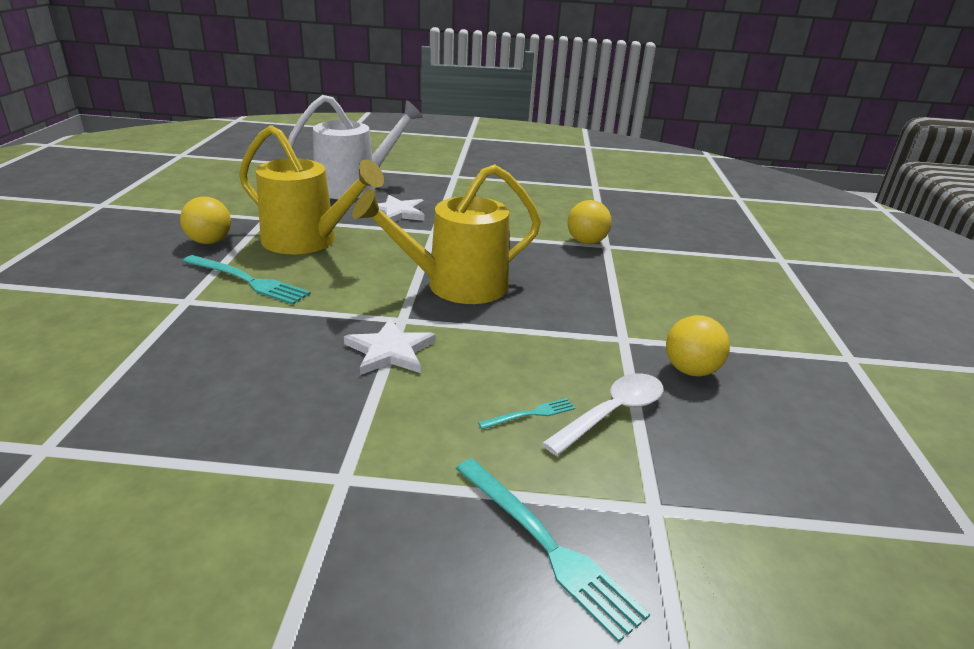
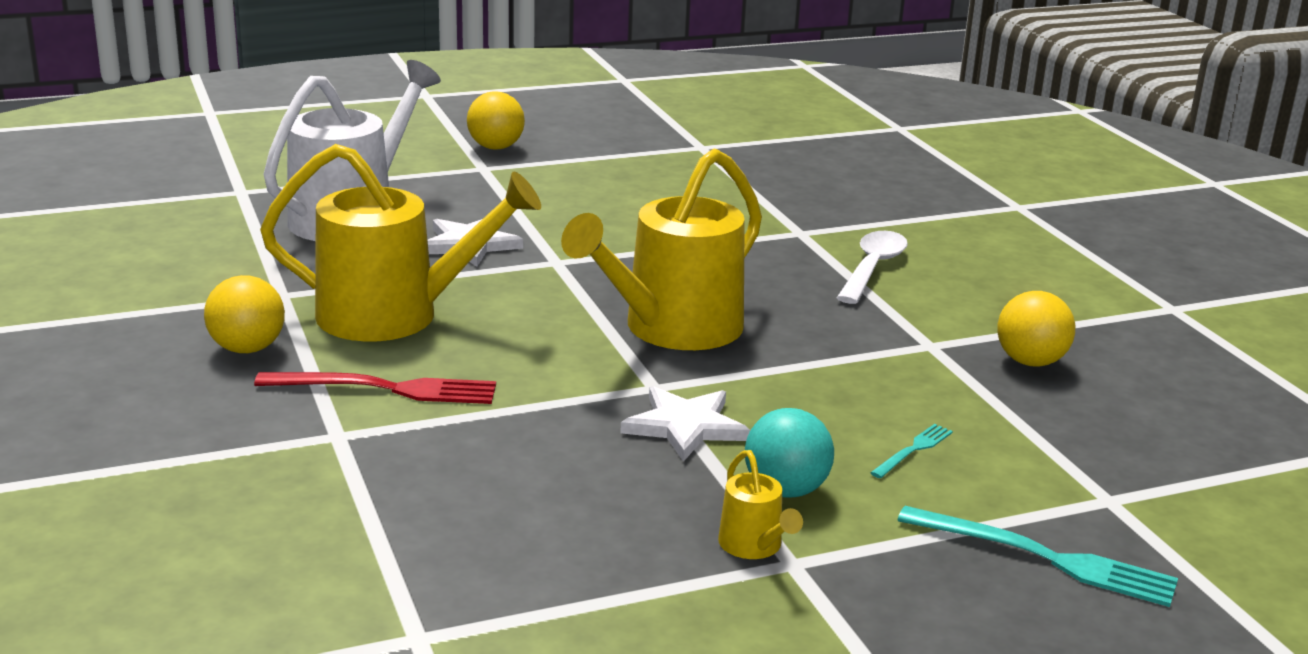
camera: 25 degrees left, 5 degrees down
(247, 281) = (386, 389): turquoise fork -> red fork
(332, 454) = (753, 546): none -> yellow watering can
(404, 417) = (785, 490): none -> turquoise ball
(586, 242) = (771, 233): yellow ball -> yellow ball (495, 147)
(612, 413) = (993, 426): white spoon -> white spoon (872, 268)

